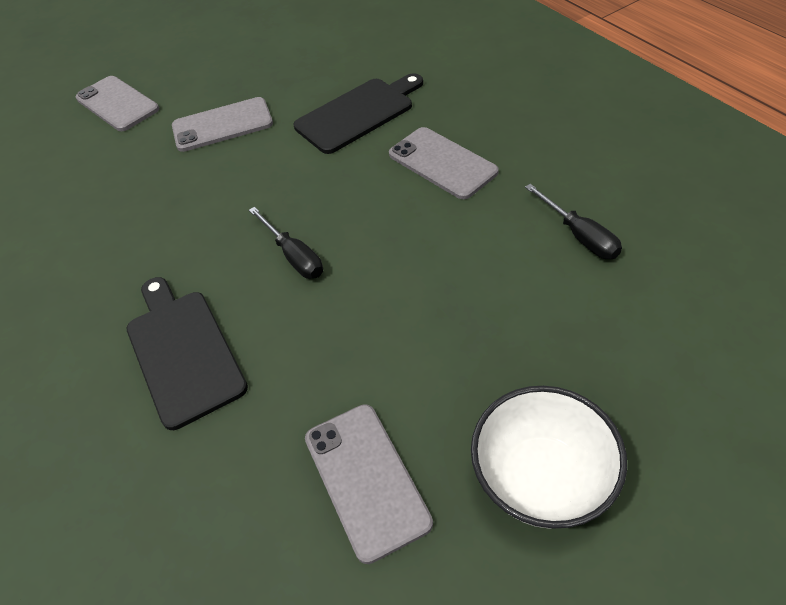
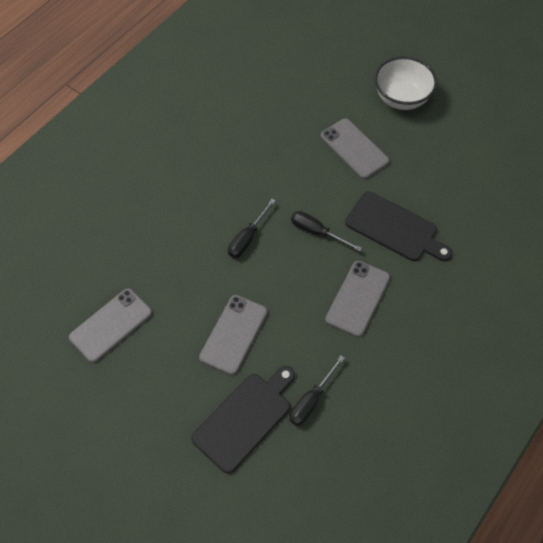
camera: 65 degrees right, 10 degrees up
(117, 104) = (355, 76): grey phone -> grey phone (234, 334)
(183, 352) = (165, 210): black cutting board -> black cutting board (245, 418)
(325, 182) = (317, 232): none -> black screwdriver
(541, 479) = (129, 408): white bowl -> white bowl (401, 98)

